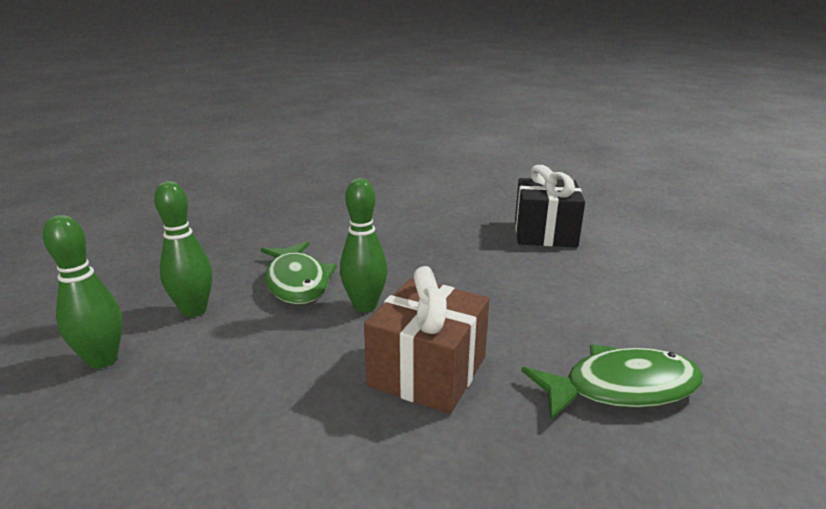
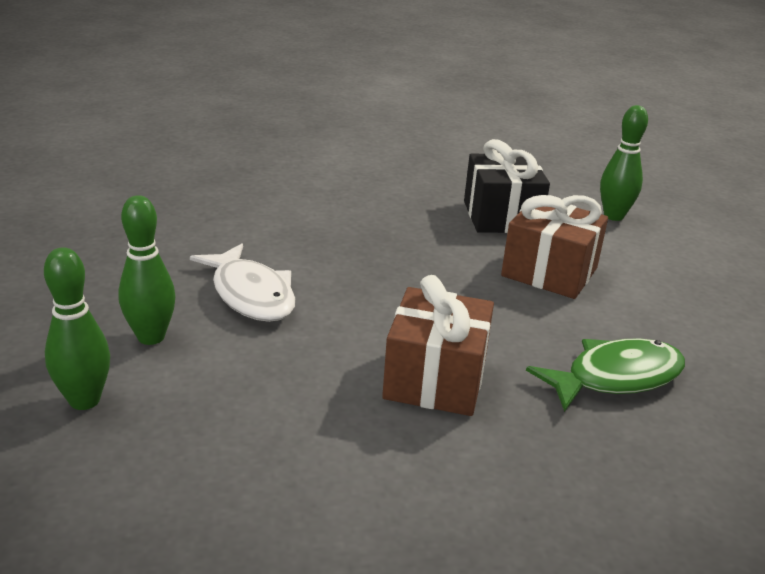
camera: 15 degrees left, 5 degrees up
(297, 282) = (251, 294): green fish -> white fish
(365, 306) = (341, 317): green bowling pin -> green bowling pin (613, 216)
(576, 280) = (549, 272): none -> brown gift

